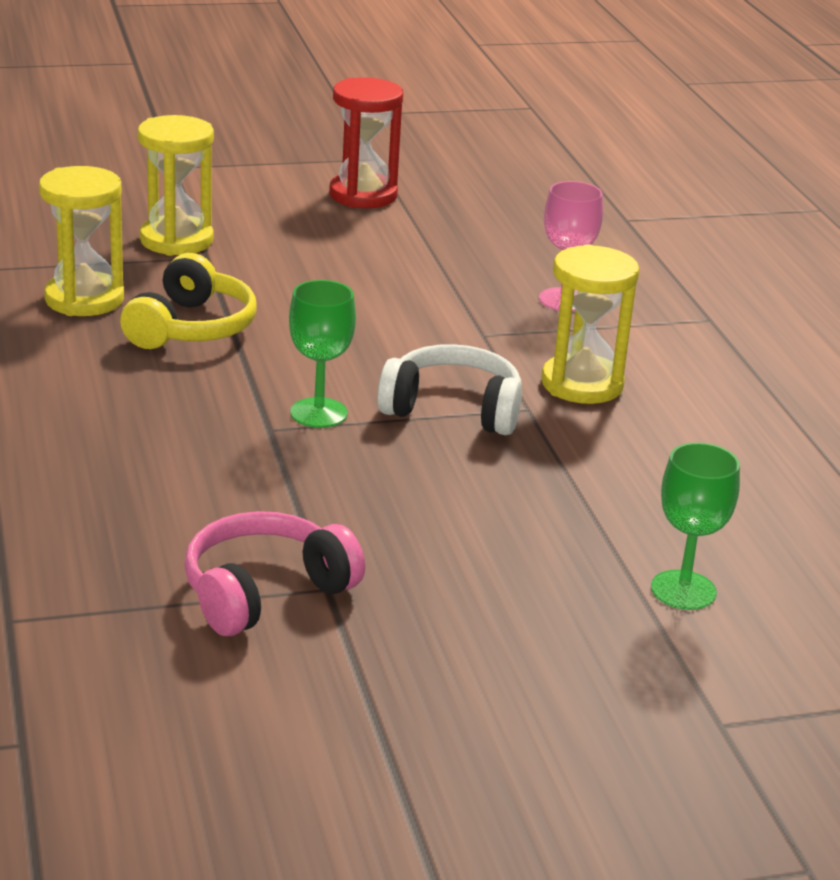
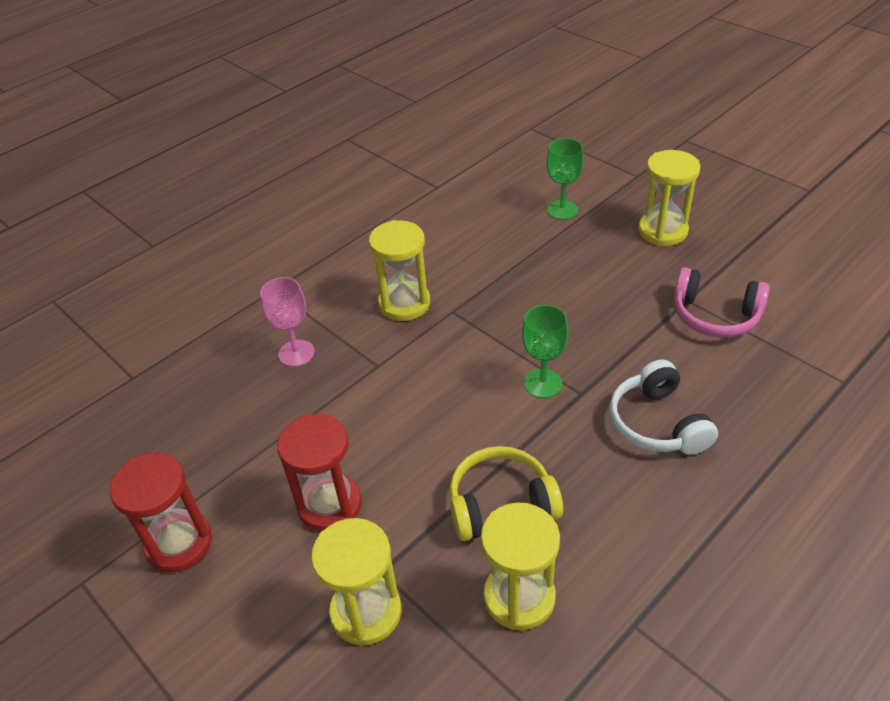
camera: 115 degrees left, 15 degrees up
(314, 258) = (329, 505): none -> red hourglass
(453, 409) = (482, 336): white headphones -> white headphones (657, 423)
(516, 658) = (662, 231): none -> yellow hourglass

